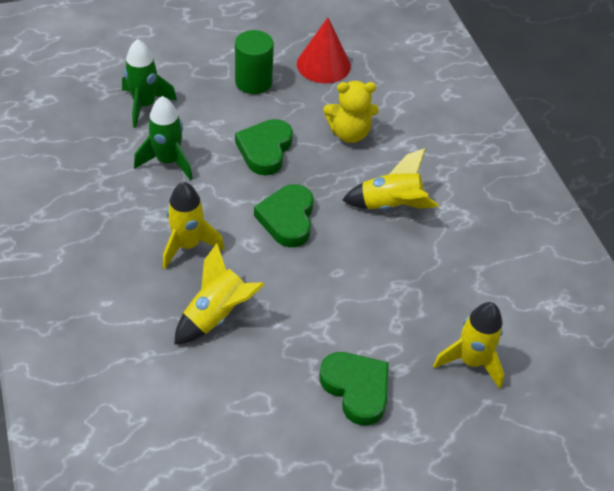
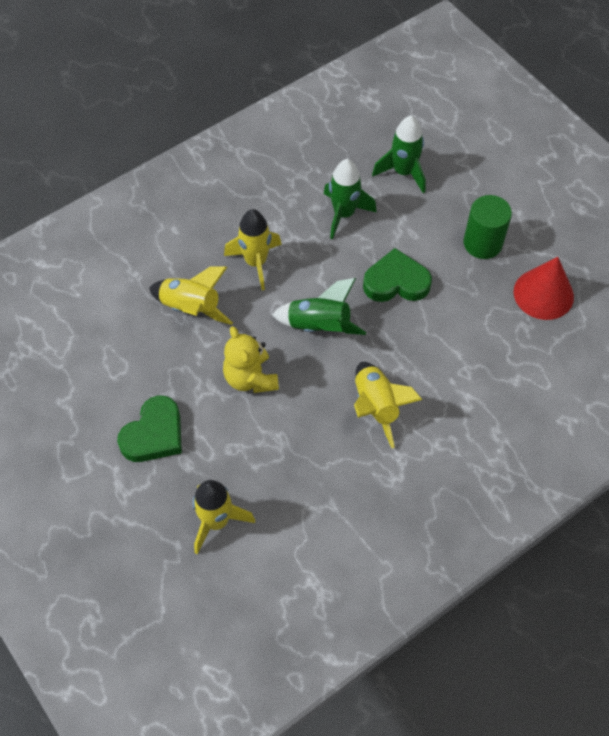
camera: 75 degrees right, 10 degrees up
(287, 219) = (319, 326): green heart -> green rocket
(349, 133) = (456, 344): yellow teddy bear -> yellow teddy bear (250, 378)

